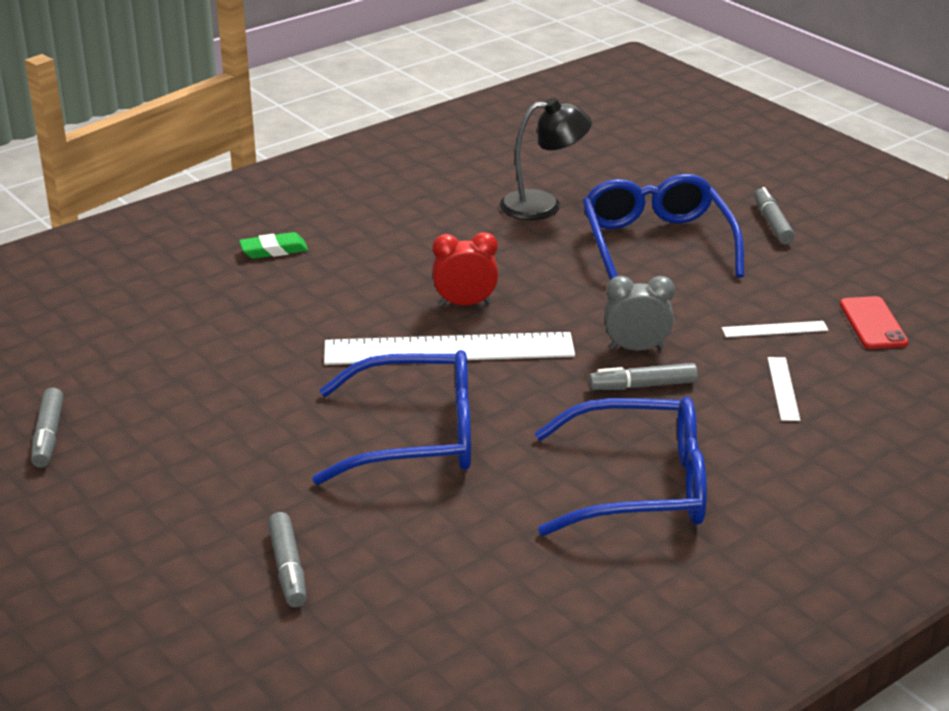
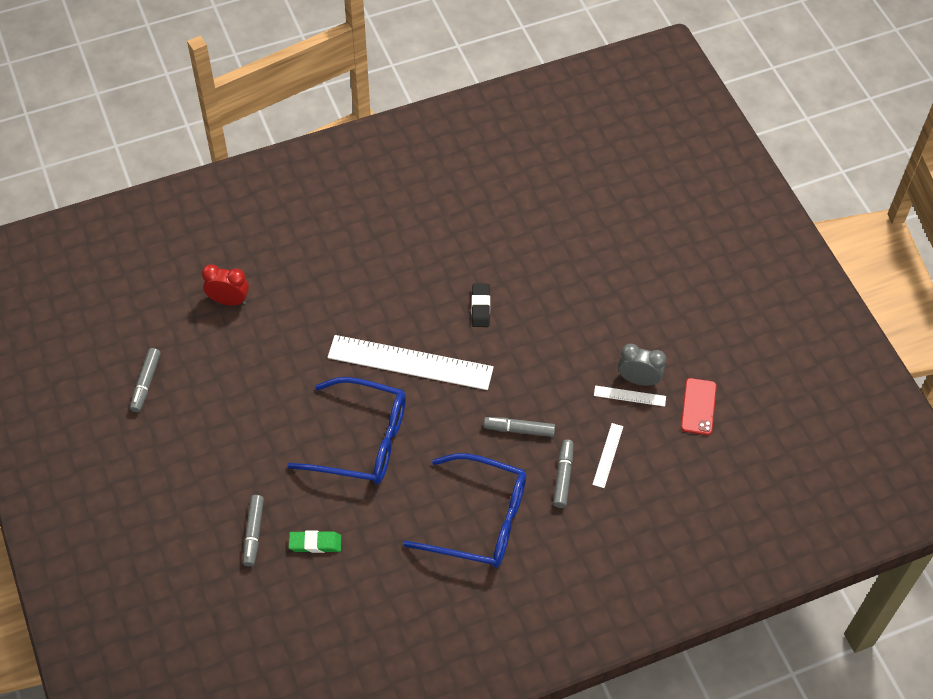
camera: 15 degrees right, 25 degrees up
(274, 250) = (330, 230): green eraser -> green eraser (315, 543)
(465, 304) = (436, 319): red clock -> red clock (229, 300)
(520, 284) = (480, 307): none -> black eraser
(543, 205) = (529, 222): black lamp -> none
(636, 349) = (530, 392): grey clock -> grey clock (638, 380)
(657, 244) = (590, 286): blue glasses -> none
(772, 223) = (681, 282): grey marker -> grey marker (563, 476)

